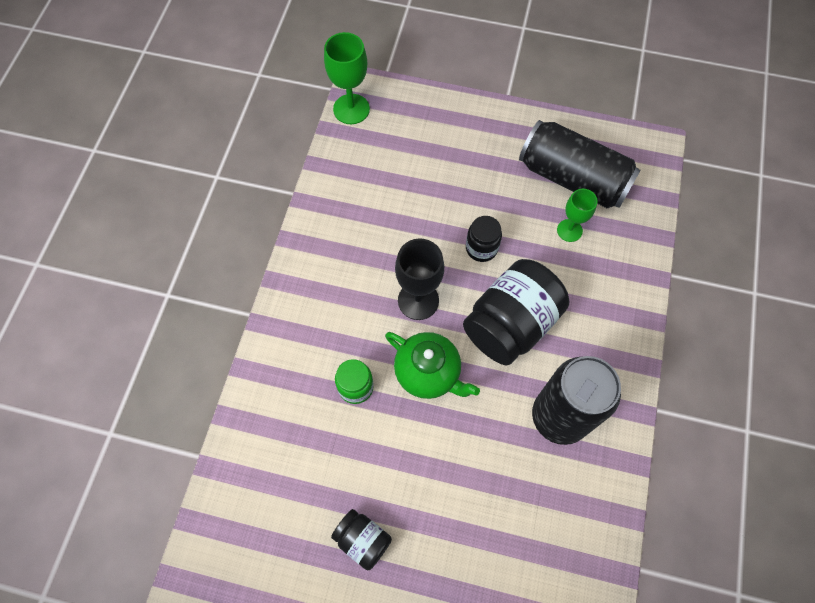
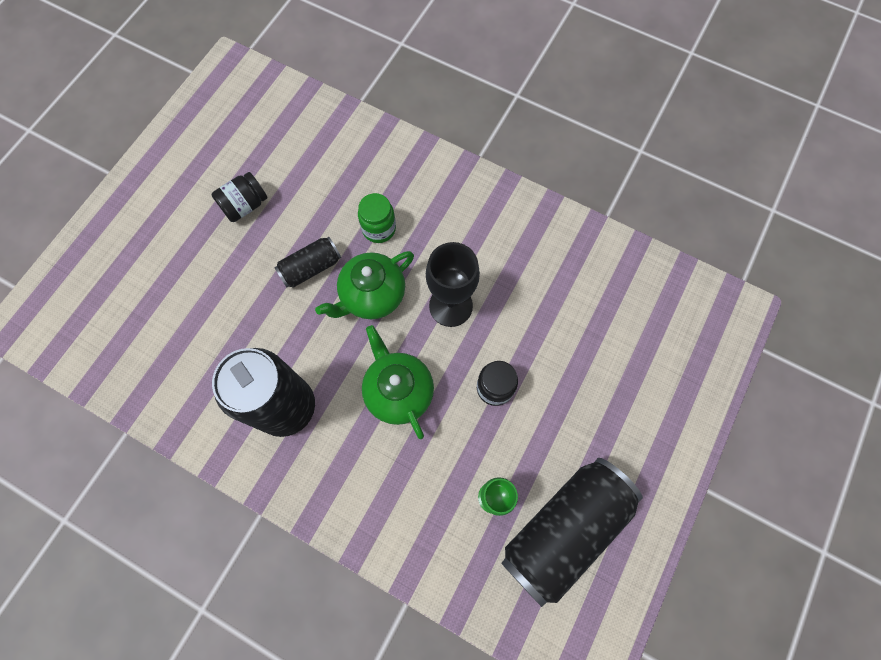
camera: 105 degrees right, 5 degrees up
(351, 109) = (709, 295): green goblet -> none
(416, 441) = (311, 268): none -> black can
(511, 324) = (398, 391): black jar -> green teapot

